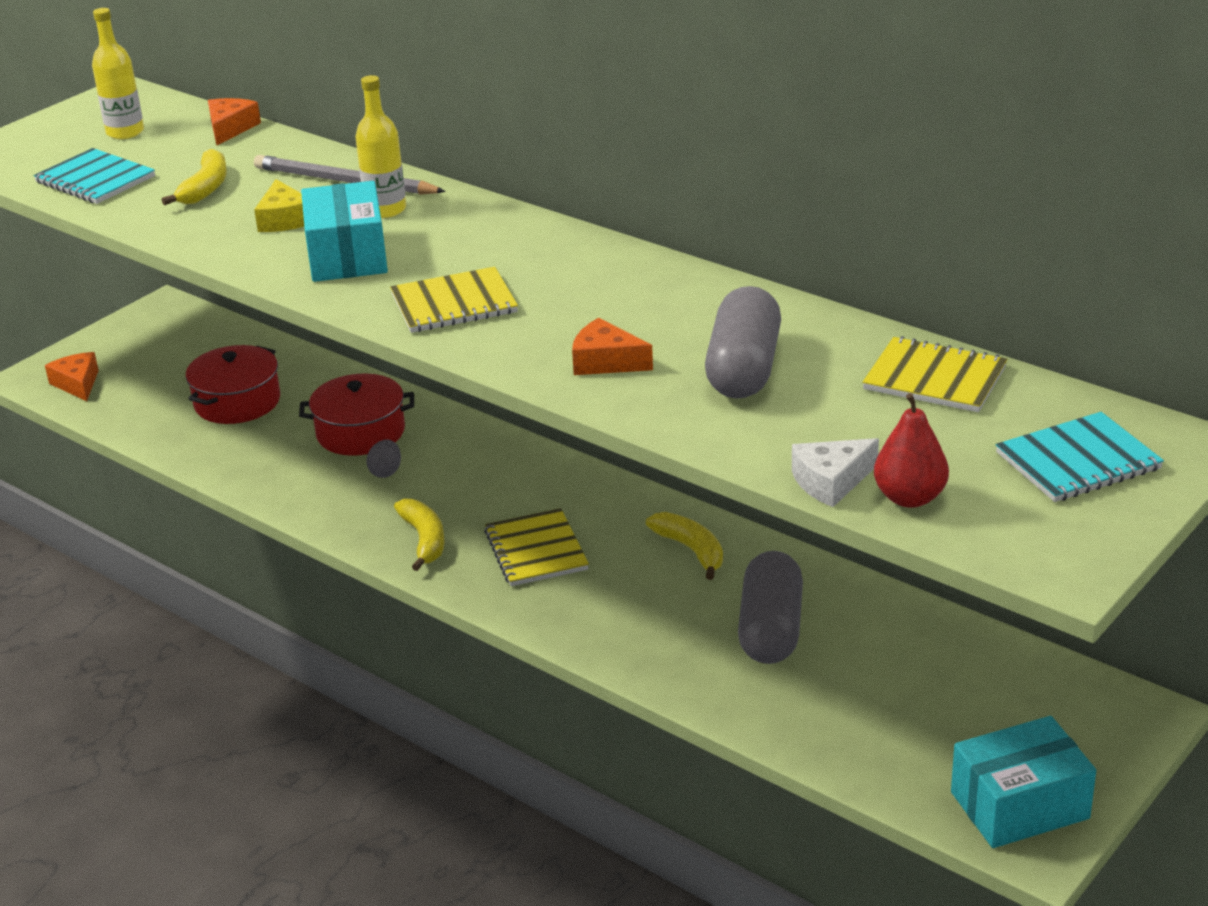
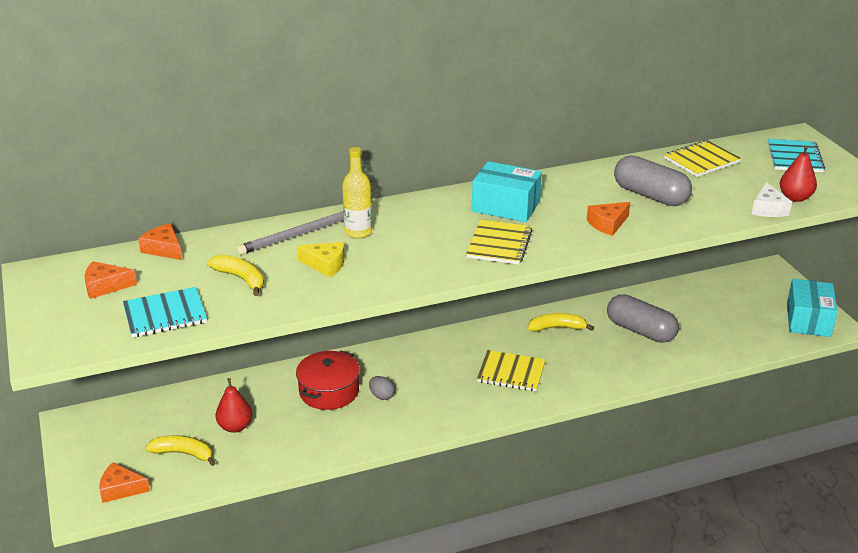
camera: 60 degrees left, 0 degrees up
(125, 132) = (105, 286): yellow bottle -> orange cheese
(237, 402) = (235, 427): red pot -> red pear
(347, 256) = (401, 258): turquoise box -> turquoise box (506, 206)
(424, 540) = (464, 405): yellow banana -> yellow banana (184, 453)

